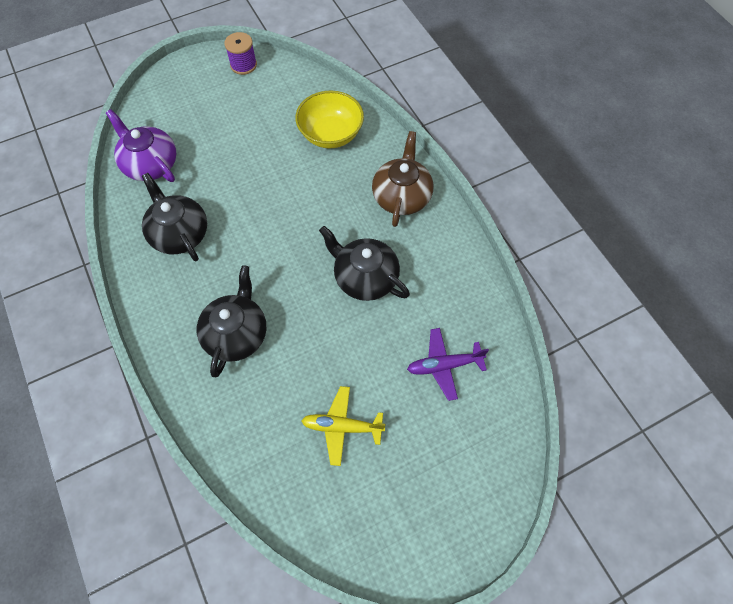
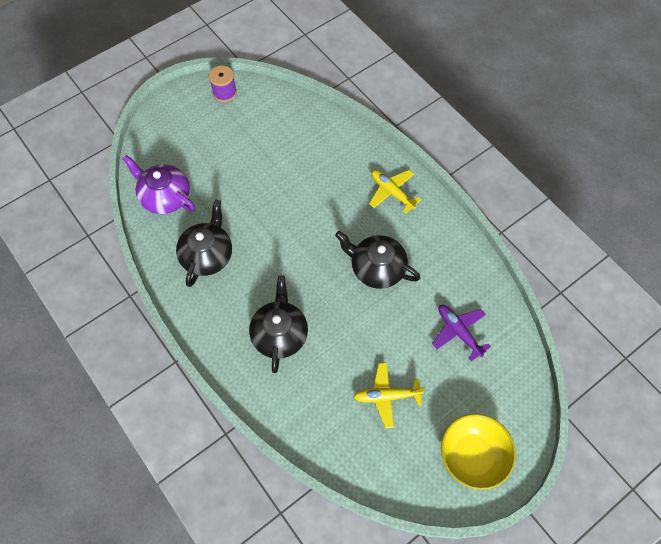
camera: 10 degrees left, 0 degrees up
(179, 233) = (207, 255): black teapot -> black teapot turned 60 degrees clockwise
(331, 134) = (318, 146): yellow bowl -> yellow bowl (472, 456)
(401, 196) = (392, 192): brown teapot -> yellow plane
(444, 365) = (458, 332): purple plane -> purple plane turned 75 degrees clockwise

